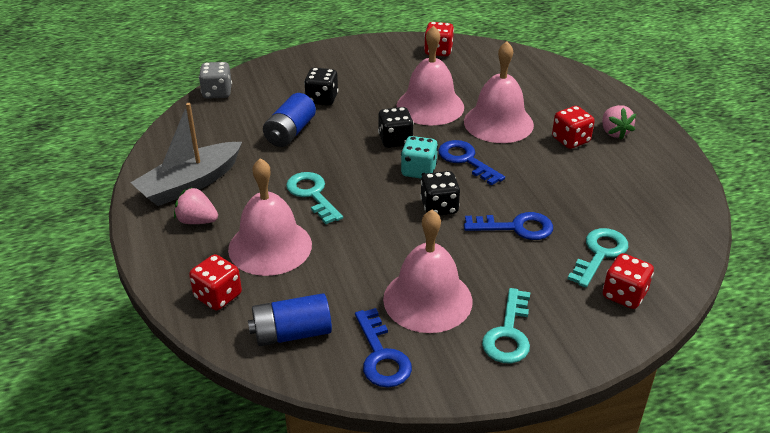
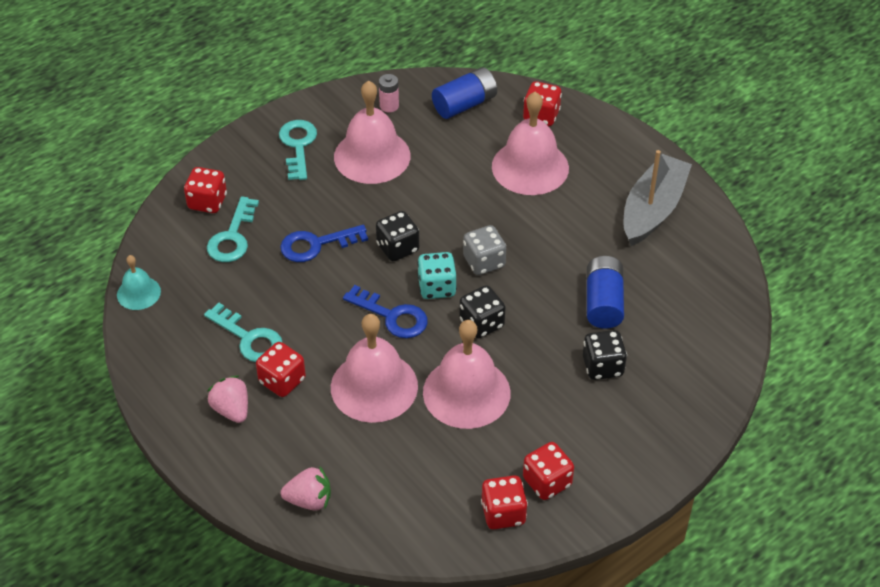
camera: 160 degrees right, 10 degrees up
(197, 221) = (612, 173): pink strawberry -> pink strawberry (309, 500)
(217, 93) = (733, 341): grey dice -> grey dice (484, 262)
(312, 194) = (527, 229): turquoise key -> turquoise key (249, 338)
(381, 356) = (389, 106): blue key -> pink battery
(402, 57) = (547, 482): none -> red dice
(697, 227) = (138, 293): none -> turquoise bell

